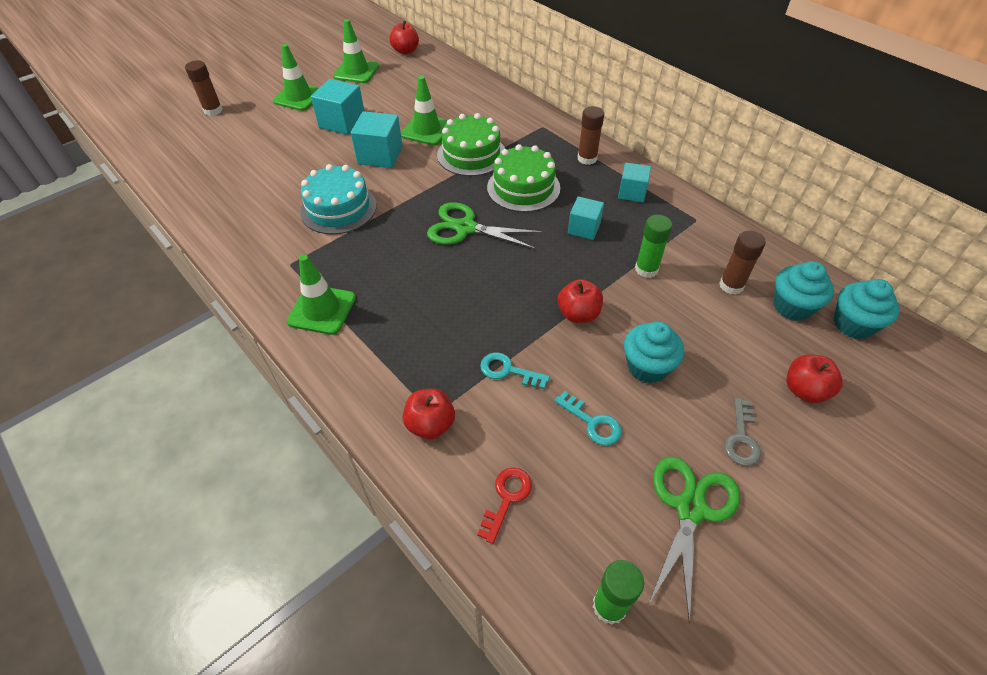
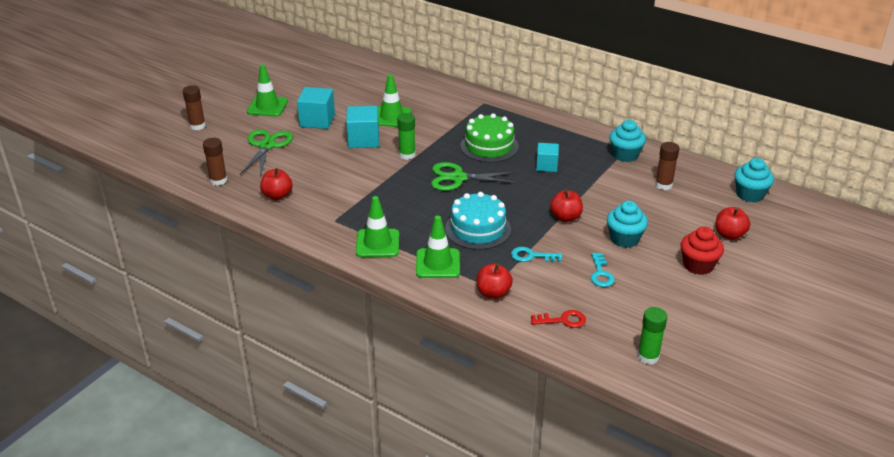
camera: 15 degrees left, 15 degrees down
(338, 208) = (351, 179): turquoise cake -> turquoise cake (478, 229)
(356, 71) = (306, 81): green traffic cone -> green traffic cone (438, 264)
(405, 51) = (340, 60): red apple -> red apple (277, 195)
(471, 154) = (437, 129): green cake -> none
(507, 498) = (563, 320): red key -> red key turned 75 degrees clockwise
(587, 158) = (529, 120): brown glue stick -> brown glue stick (218, 180)
(592, 422) = (600, 274): turquoise key -> turquoise key turned 60 degrees clockwise
(632, 192) = (572, 138): turquoise cube -> none
(646, 269) = (602, 184): green glue stick -> green glue stick (407, 155)
(690, 508) = (679, 304): green scissors -> green scissors (267, 146)
(741, 438) = (698, 265): grey key -> red cupcake
(792, 306) = (708, 191): turquoise cupcake -> turquoise cupcake (625, 155)

